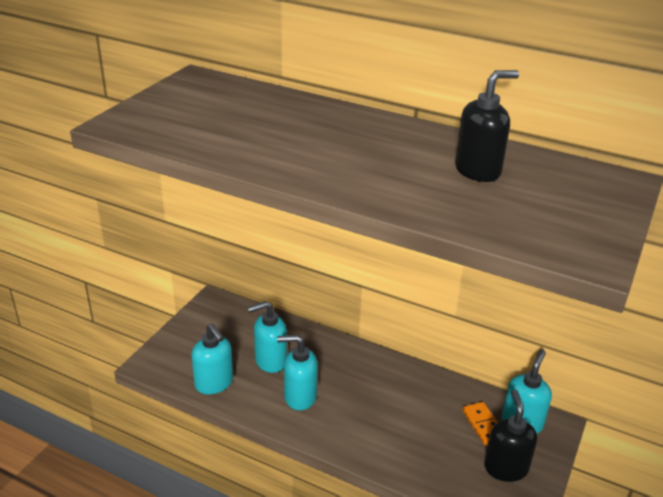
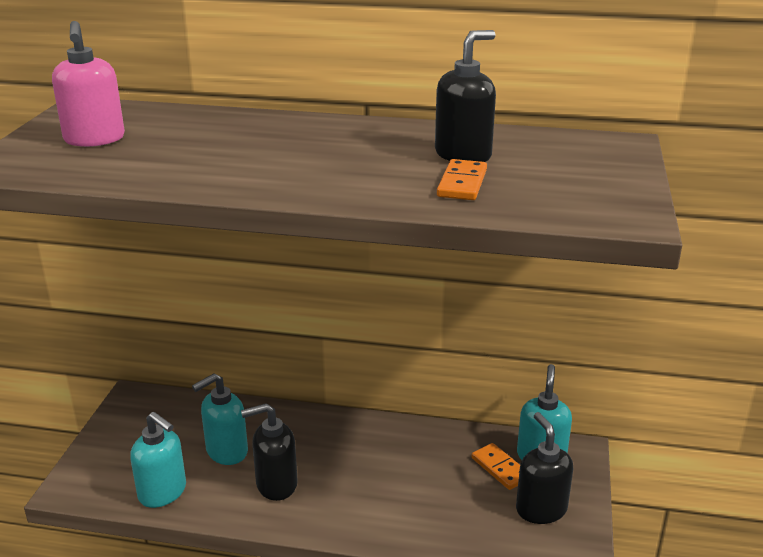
camera: 15 degrees left, 5 degrees down
(194, 109) = (94, 139): none -> pink soap dispenser
(299, 396) = (276, 484): turquoise soap dispenser -> black soap dispenser
(463, 199) = (462, 183): none -> orange domino

